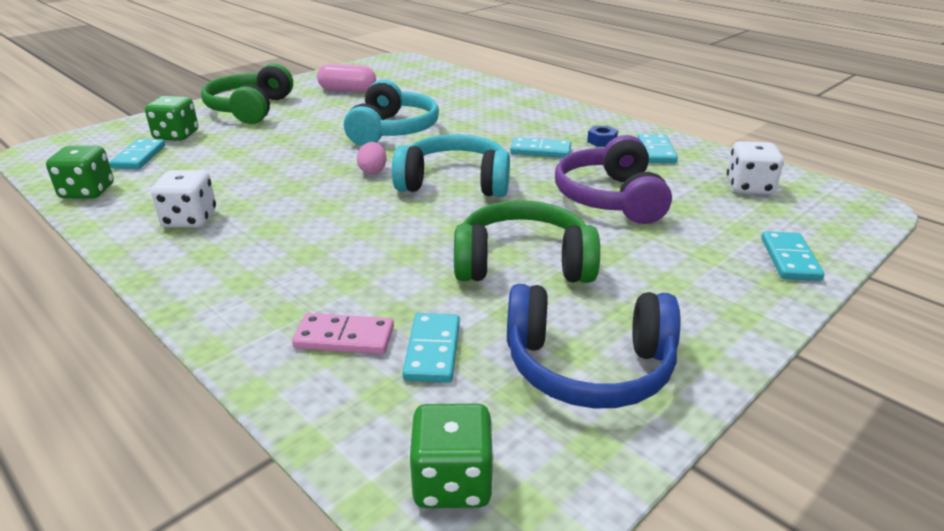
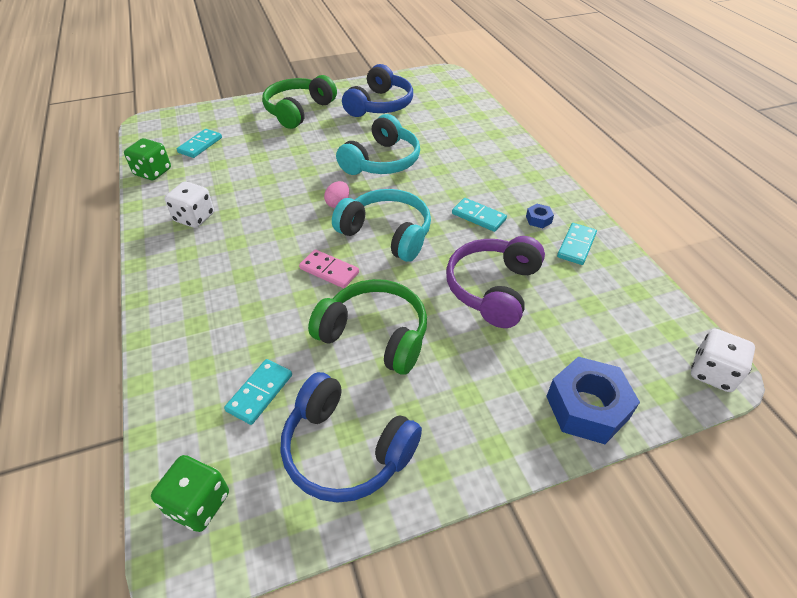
camera: 25 degrees right, 15 degrees up
(176, 135) = (234, 128): green dice -> none
(344, 337) = (216, 360): pink domino -> pink domino (329, 270)
(347, 90) = (380, 105): pink capsule -> blue headphones
(749, 187) = (624, 314): white dice -> white dice (712, 373)
(789, 259) = (587, 407): turquoise domino -> blue nut

